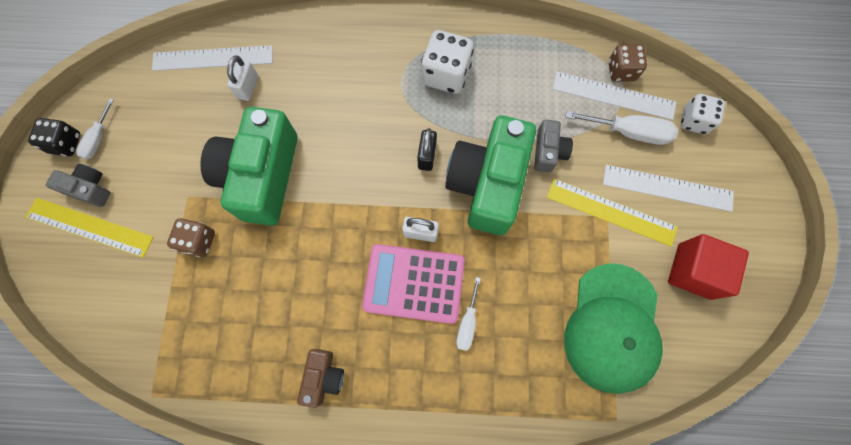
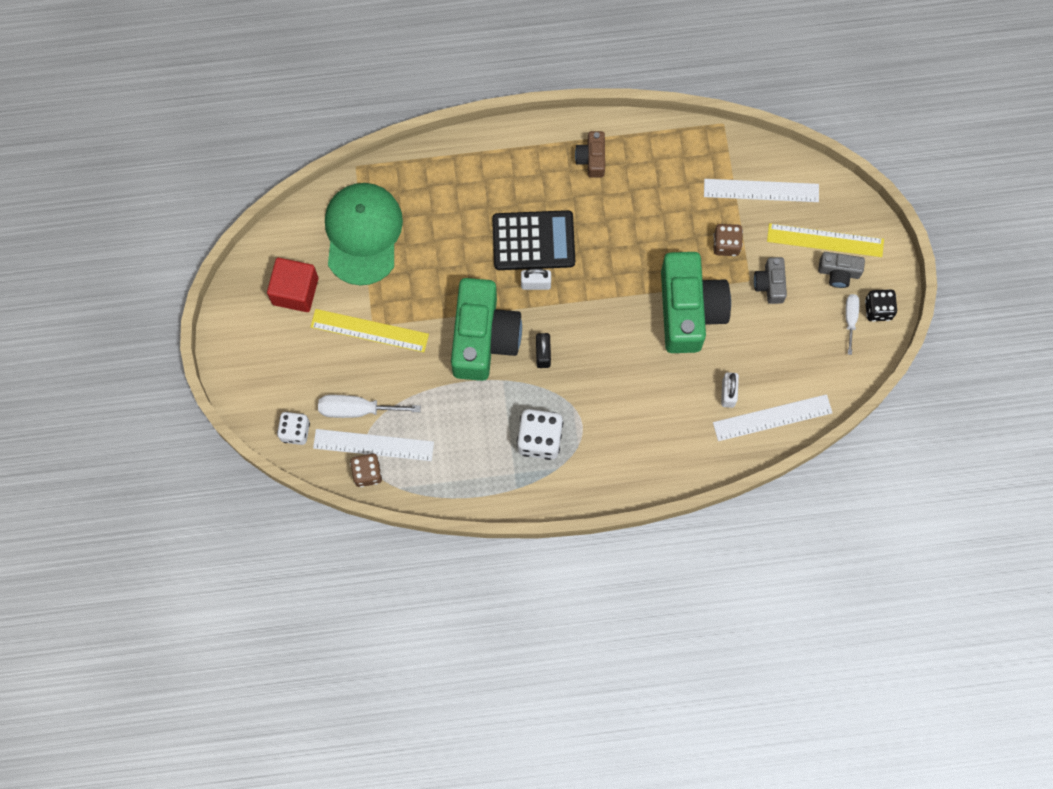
camera: 170 degrees right, 0 degrees up
(414, 283) = (533, 241): pink calculator -> black calculator
(467, 323) = (483, 217): white screwdriver -> none
(548, 151) = (431, 377): grey camera -> grey camera (770, 284)
(667, 188) = (319, 361): white ruler -> white ruler (761, 190)

